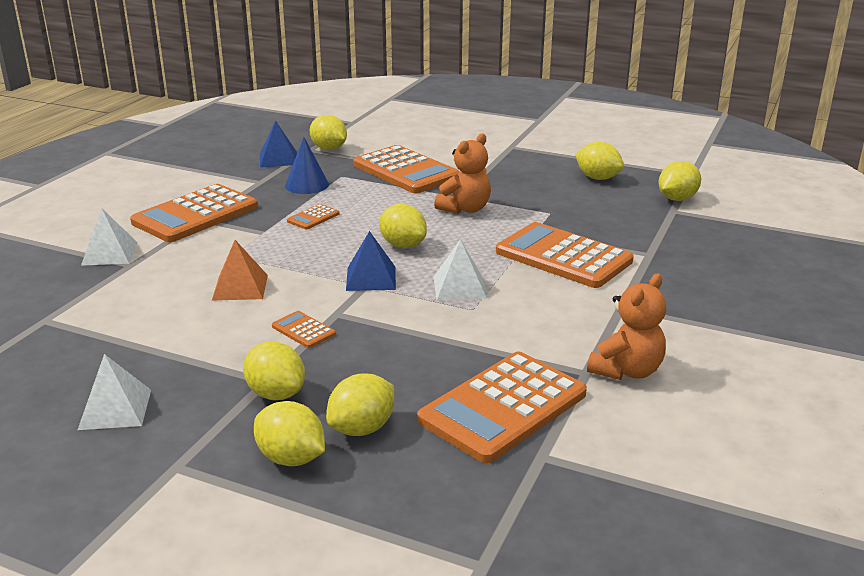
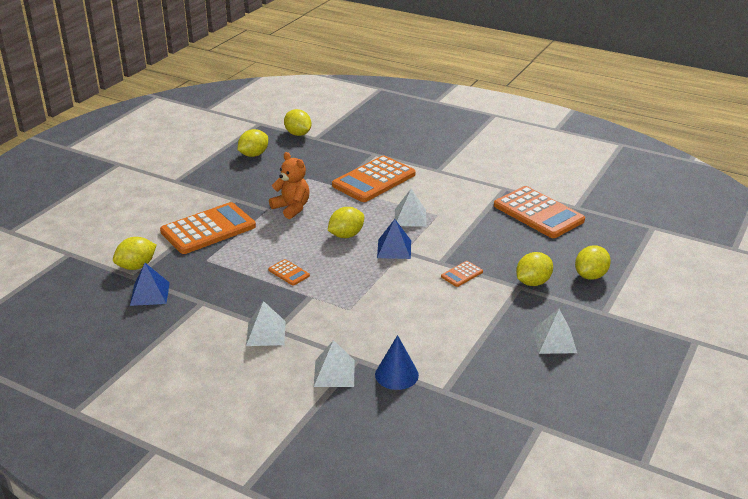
camera: 85 degrees left, 5 degrees up
(195, 215) = (266, 333): orange calculator -> white pyramid
(240, 287) = (401, 302): orange pyramid -> none
(307, 185) = (220, 277): blue cone -> blue cone (396, 374)
(362, 428) = (562, 254): yellow lemon -> none
(626, 371) = (503, 177): orange teddy bear -> none

